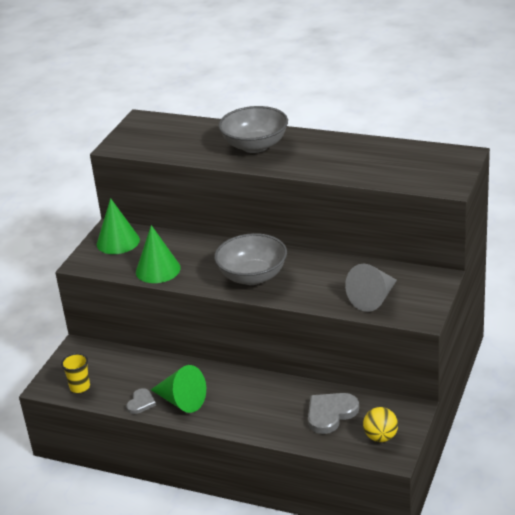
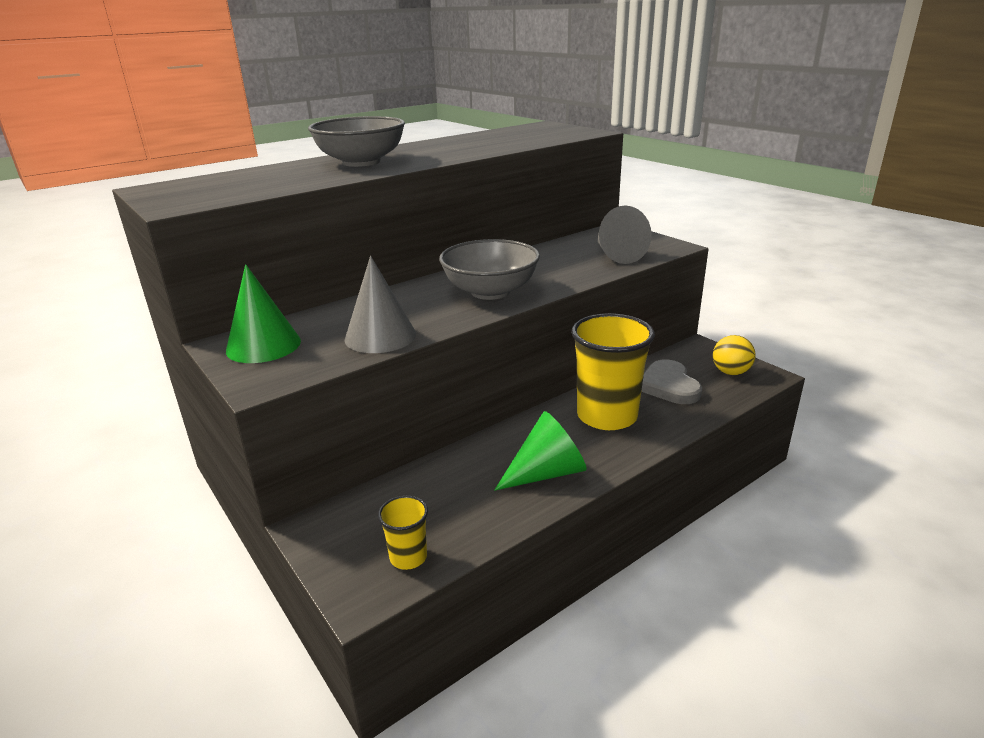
camera: 60 degrees left, 5 degrees down
(141, 403) = (514, 508): grey heart -> none
(158, 270) = (380, 336): green cone -> grey cone
(263, 401) = (607, 416): none -> yellow cup

